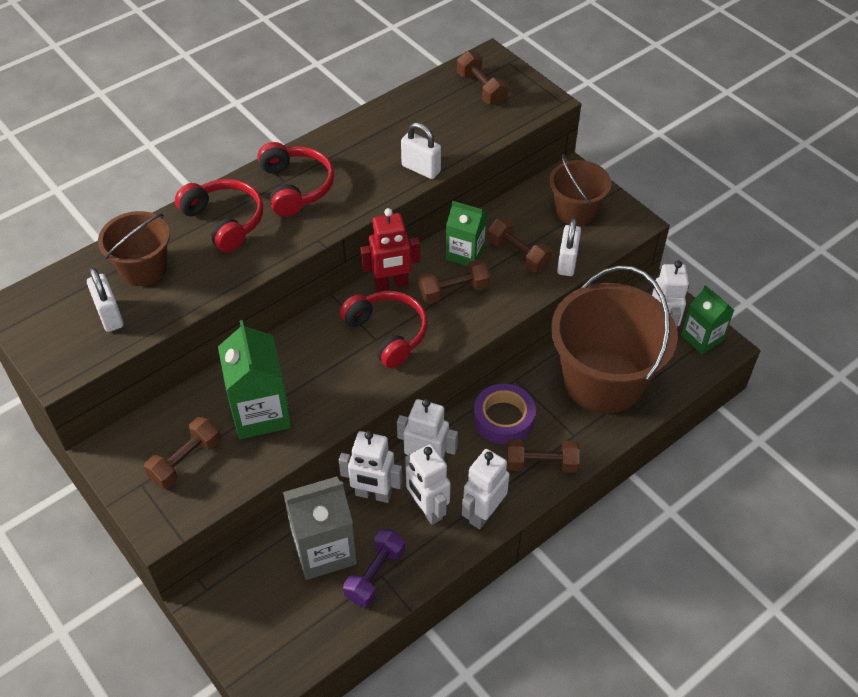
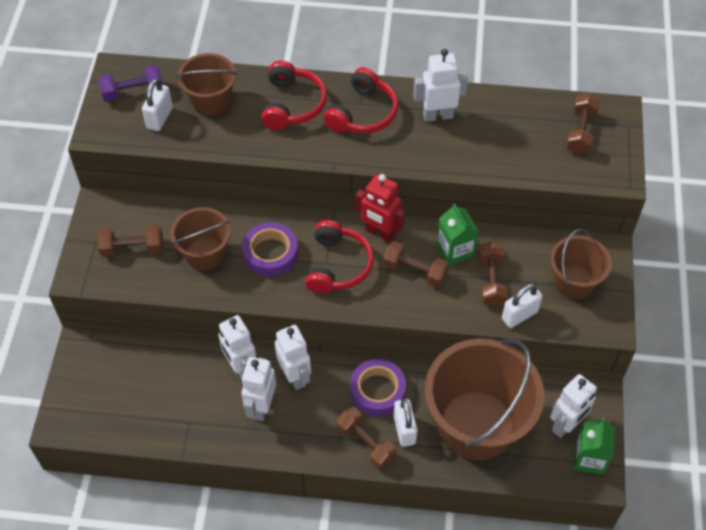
camera: 45 degrees right, 5 degrees up
(260, 413) = (205, 254): green carton -> brown bucket
(319, 368) = (270, 253): none -> purple tape
(324, 549) = (176, 376): grey carton -> none
(375, 574) = (186, 418): purple dumbbell -> purple dumbbell (133, 92)
(421, 169) = (461, 162): white padlock -> white padlock (404, 430)
(483, 513) = (291, 441): white robot -> white robot (438, 115)

